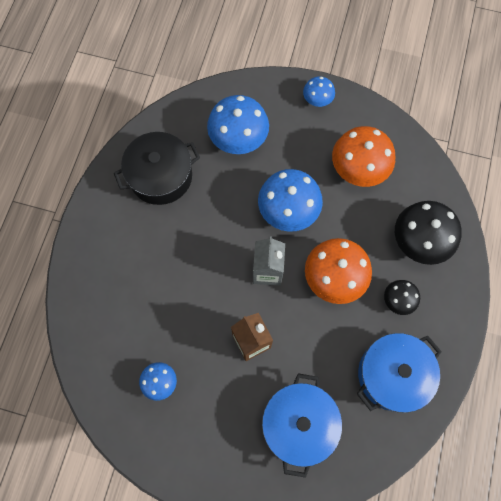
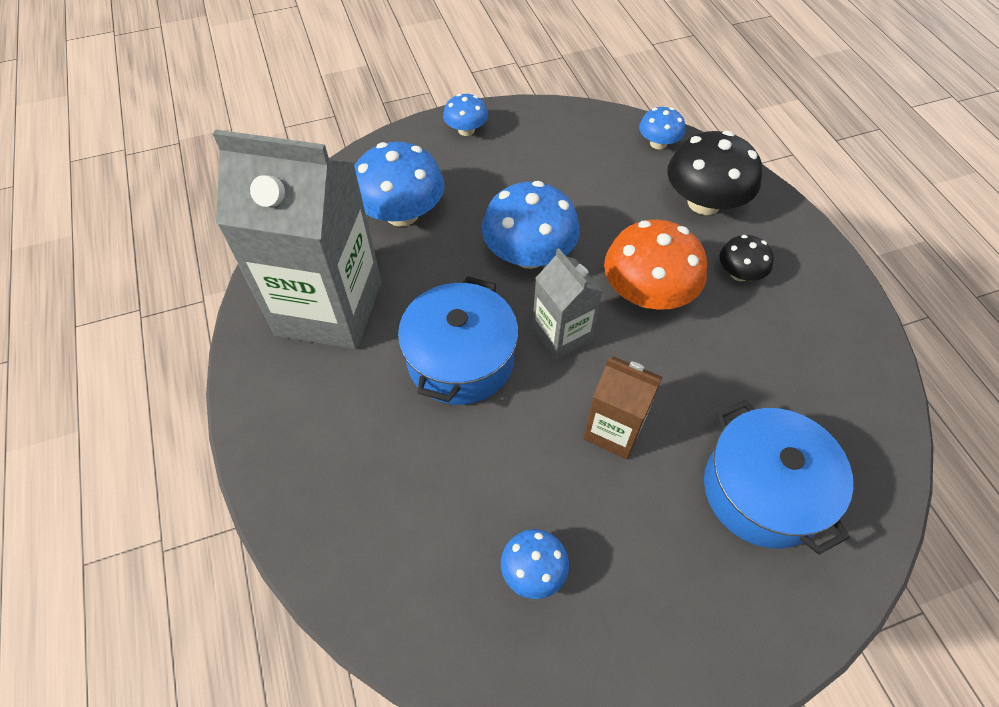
camera: 35 degrees left, 15 degrees down
(161, 176) = (329, 308): black pot -> grey carton
(358, 168) = (572, 170): orange mushroom -> none
(392, 375) = (811, 356): blue pot -> blue pot (461, 359)
(428, 181) = (658, 143): none -> blue mushroom

